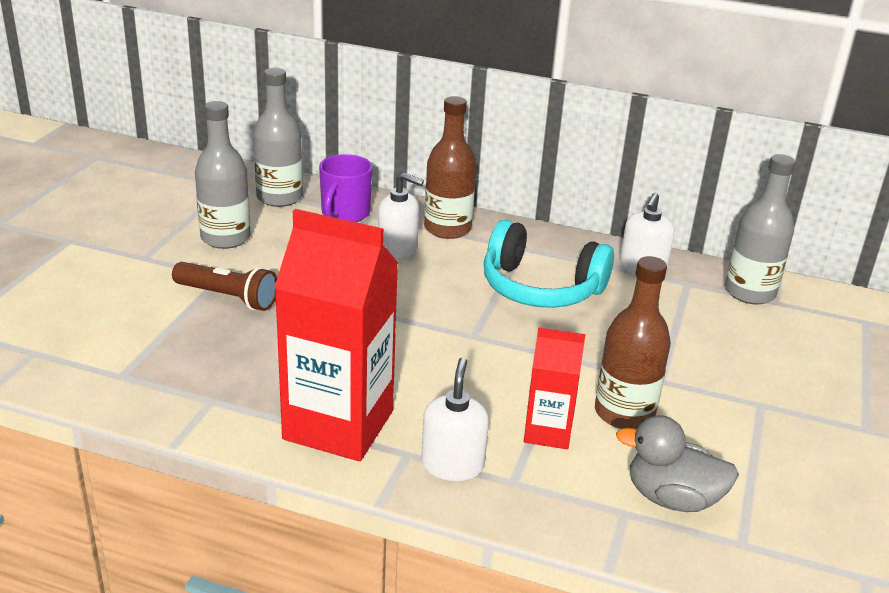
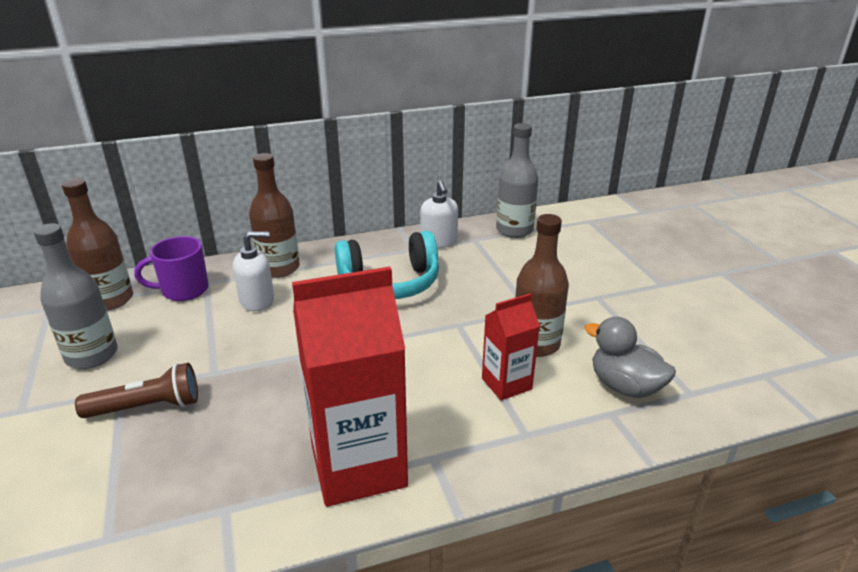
camera: 35 degrees left, 0 degrees up
(279, 197) = (110, 300): grey bottle -> brown bottle
(345, 214) = (184, 290): purple mug -> purple mug turned 90 degrees clockwise
(452, 465) = (474, 447): white soap dispenser -> none
(672, 498) = (625, 386): grey duck -> grey duck turned 60 degrees clockwise

